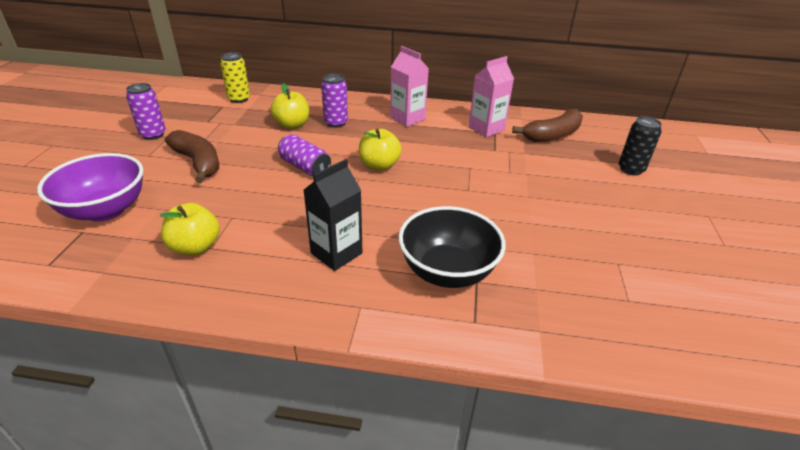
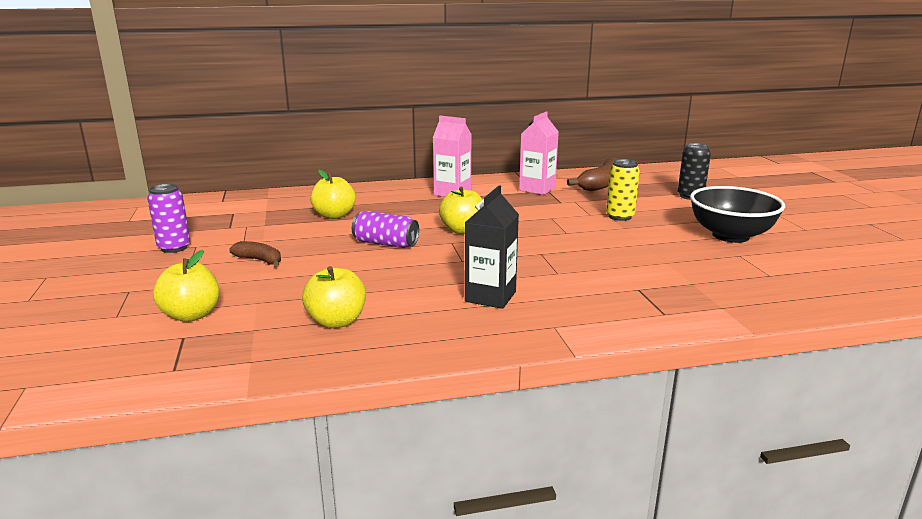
camera: 20 degrees left, 15 degrees down
(105, 210) = (191, 315): purple bowl -> yellow apple
(198, 163) = (259, 260): brown banana -> brown banana, size x0.58
(239, 99) = (246, 204): yellow can -> yellow can (620, 216)
(336, 123) = (381, 207): purple can -> none
(447, 271) = (607, 288): black bowl -> black bowl (730, 236)

